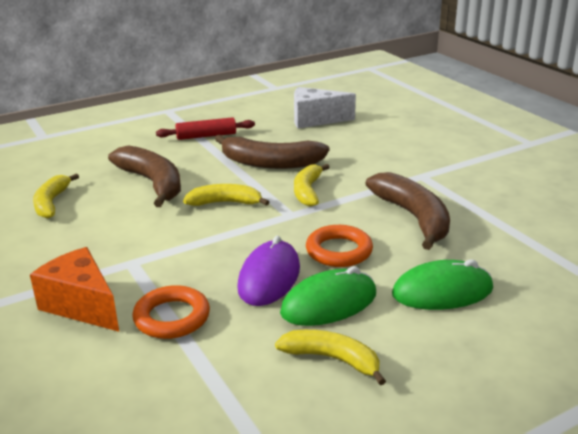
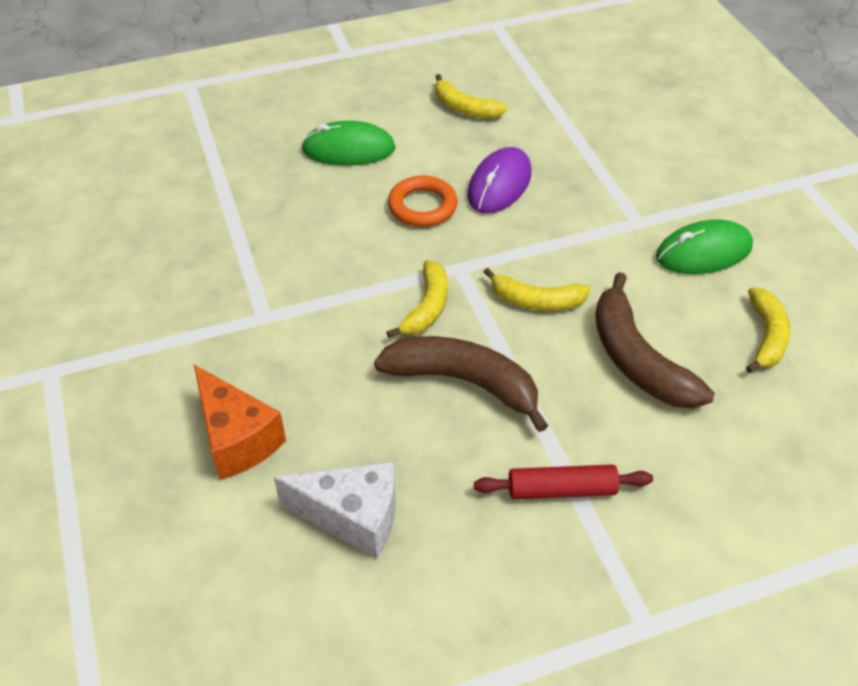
camera: 170 degrees left, 20 degrees up
(82, 305) = (673, 178): orange cheese -> orange cheese (237, 438)
(172, 317) = (589, 156): orange ring -> none
(329, 303) = (452, 151): green mouse -> green mouse (703, 252)
(413, 217) = (320, 241): brown banana -> none

